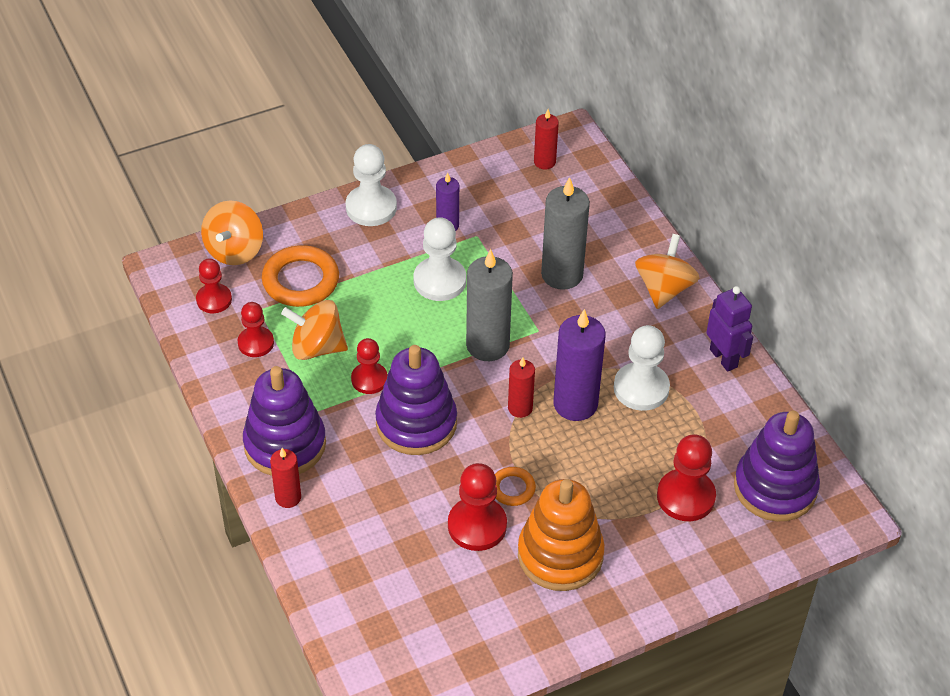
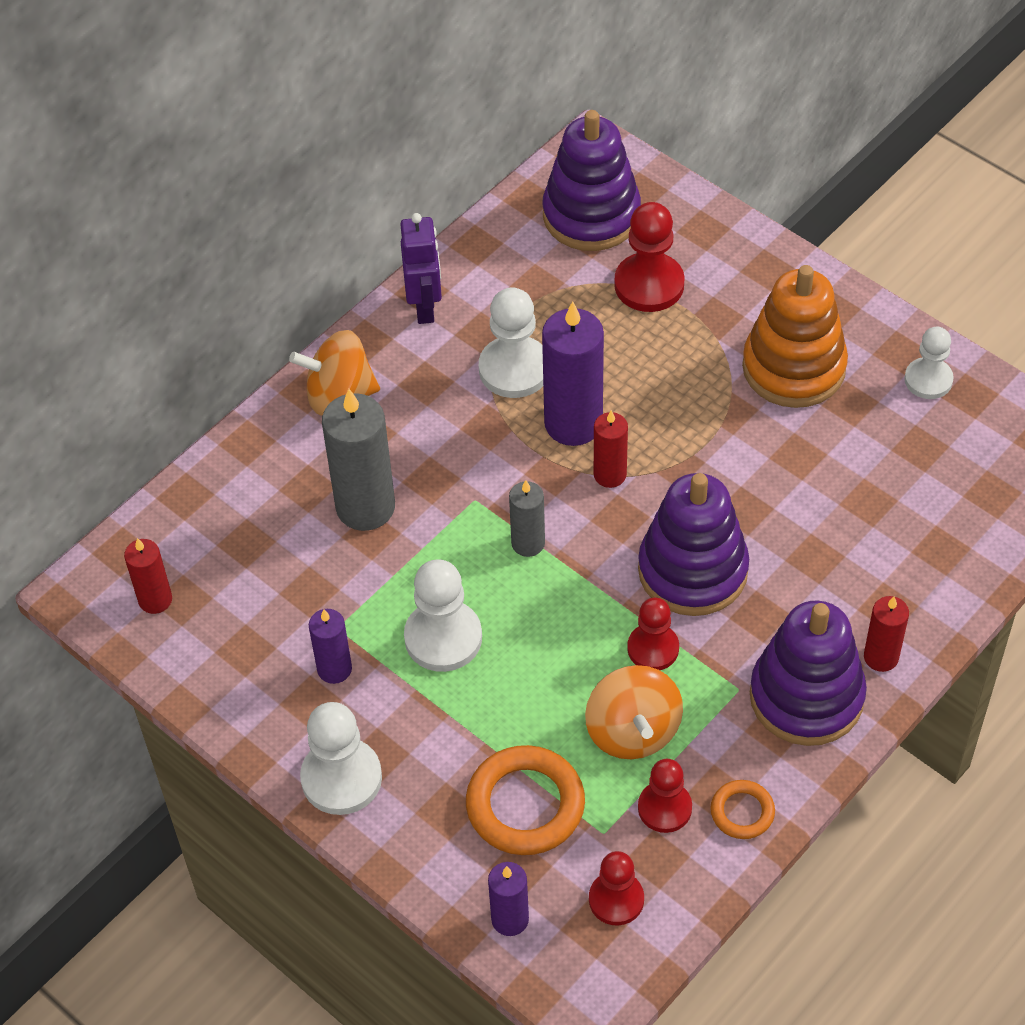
camera: 110 degrees left, 5 degrees up
(234, 250) = (510, 919): orange spinning top -> purple candle
(477, 525) = (802, 455): red pawn -> none
(487, 345) = (528, 543): grey candle -> grey candle, size x0.56
(504, 638) = (928, 380): none -> white pawn
(512, 488) = (731, 440): orange ring -> orange ring (742, 812)
(724, 358) = (425, 307): purple robot -> purple robot turned 135 degrees clockwise

